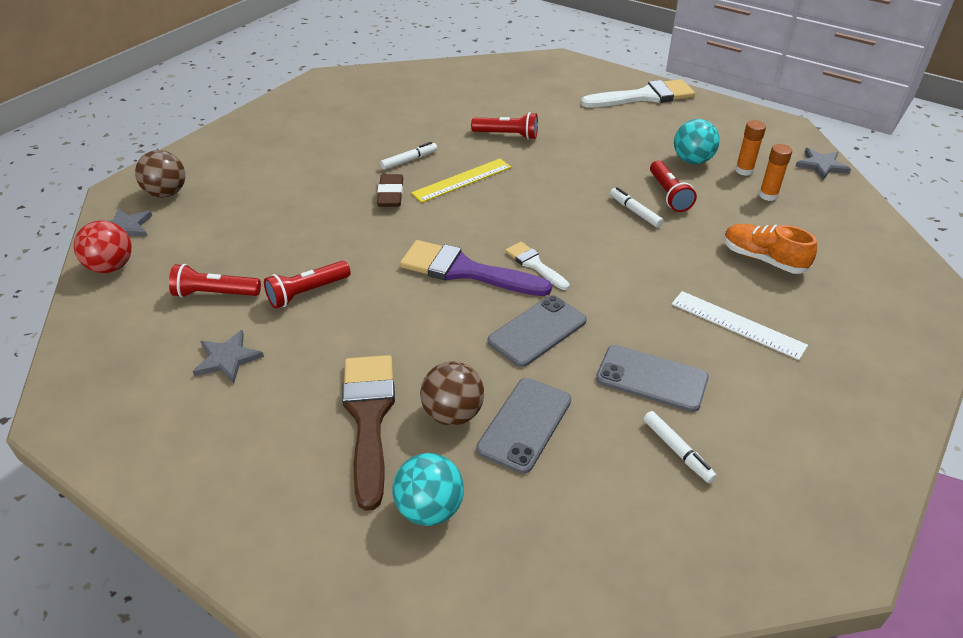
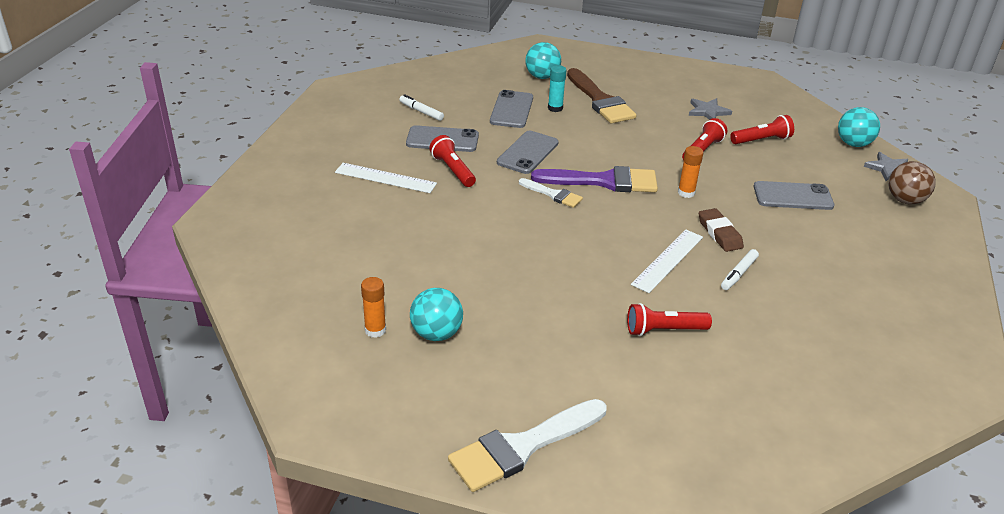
camera: 160 degrees right, 5 degrees down
(111, 267) = (853, 144): red ball -> turquoise ball
(273, 216) = (793, 196): none -> grey phone
(453, 414) = (555, 108): brown ball -> turquoise glue stick
(462, 180) = (668, 260): yellow ruler -> white ruler
(635, 212) = (485, 256): white marker -> none
(668, 194) = (456, 282): red flashlight -> red flashlight (453, 170)
(763, 259) = (361, 230): orange shoe -> none
(768, 195) = (350, 300): orange glue stick -> orange glue stick (686, 193)
(821, 165) = (280, 357): grey star -> none

